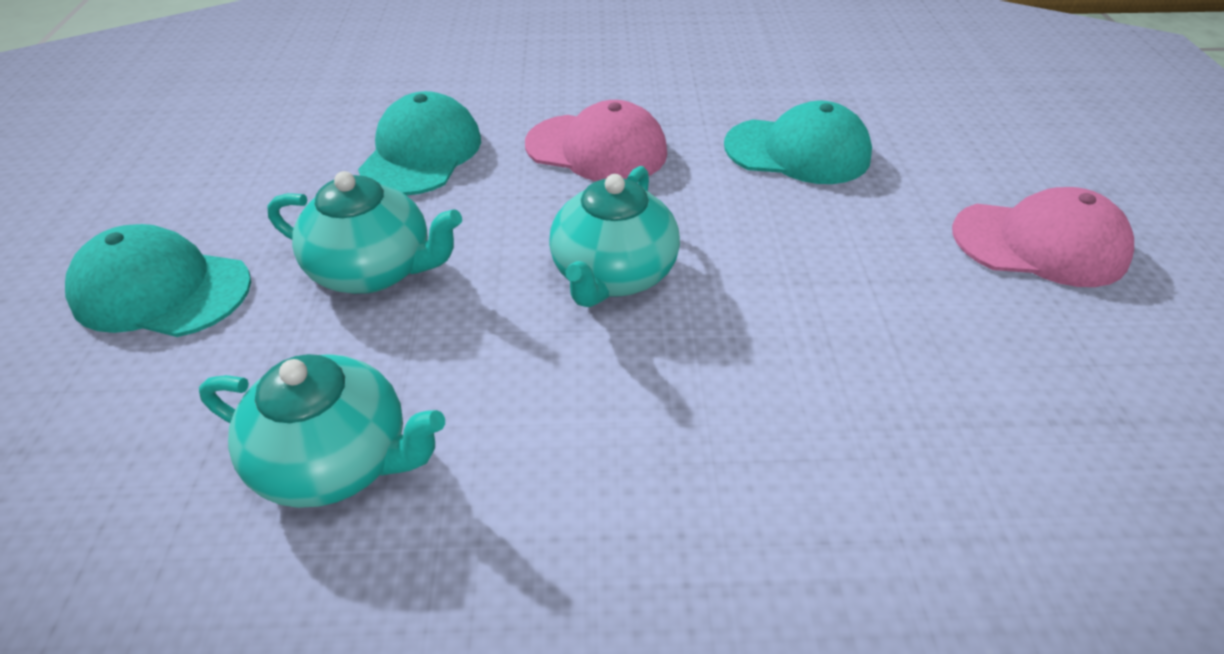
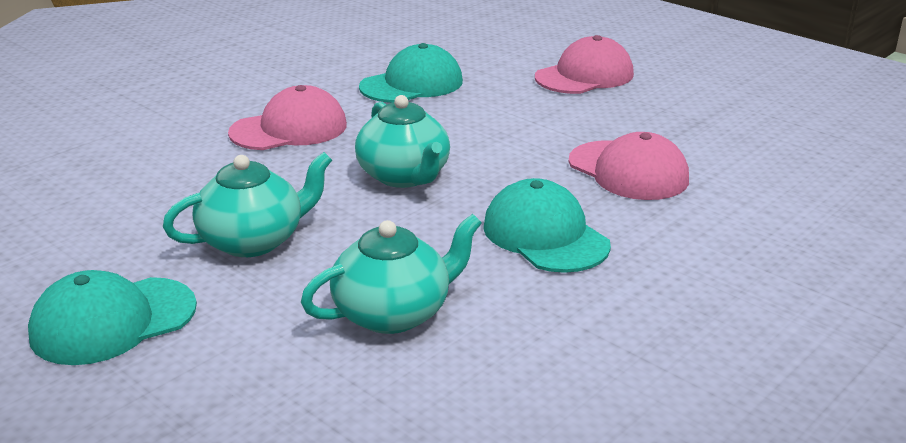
camera: 45 degrees left, 15 degrees down
(421, 153) = (167, 179): turquoise cap -> turquoise cap (545, 235)
(888, 441) = (628, 171): none -> pink cap

